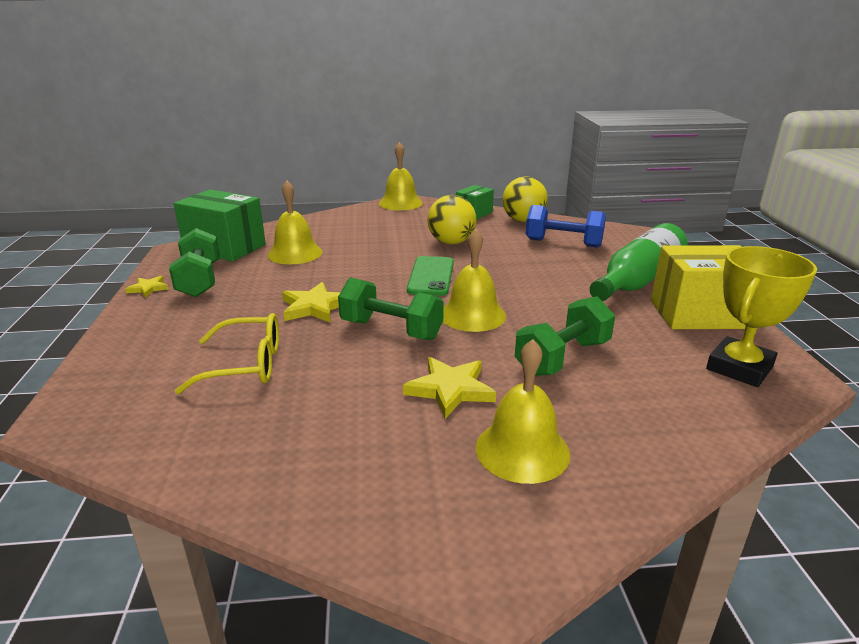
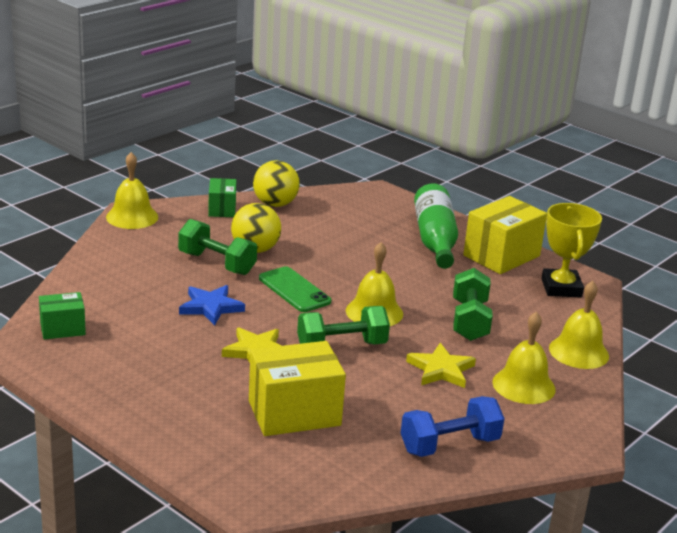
camera: 45 degrees left, 0 degrees up
(148, 288) = (83, 394): yellow star -> none
(199, 280) = (113, 369): green dumbbell -> green dumbbell (217, 263)
(225, 248) = (62, 329): green box -> green box, size x0.56
(246, 365) = (294, 413): yellow glasses -> yellow box
(295, 253) = (142, 310): yellow bell -> yellow bell (578, 352)
(343, 267) = (211, 307): none -> blue star
(563, 243) = (340, 220): blue dumbbell -> blue dumbbell (449, 445)

